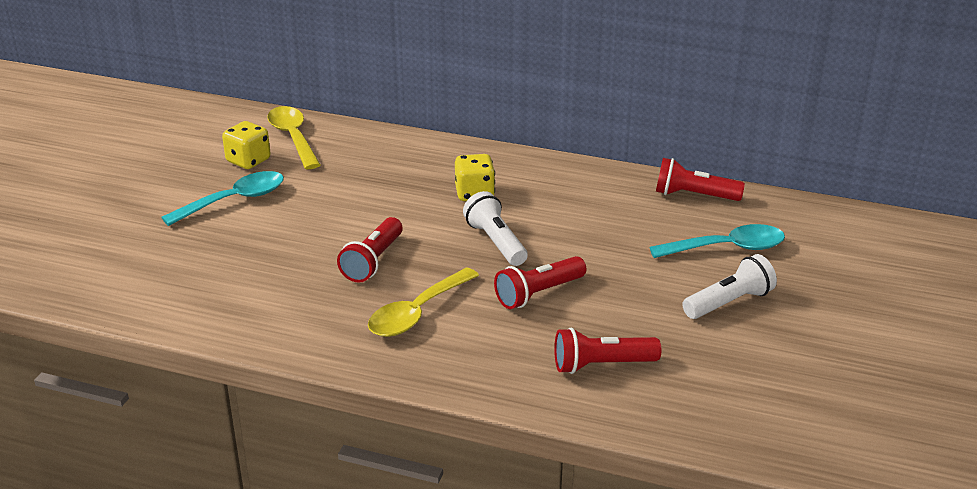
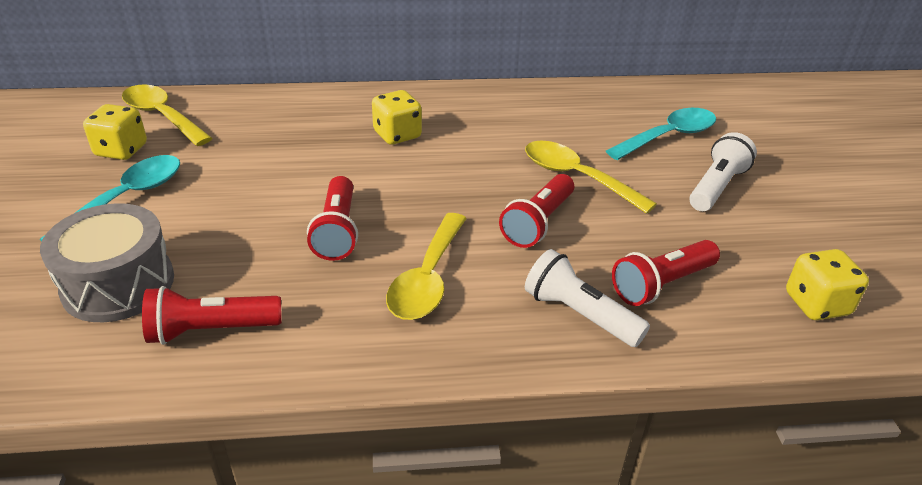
camera: 25 degrees left, 5 degrees up
(199, 262) = (118, 284): none -> grey drum
(496, 242) = (454, 179): white flashlight -> white flashlight (579, 314)
(604, 264) = (576, 177): none -> yellow spoon
(694, 195) = (599, 96): red flashlight -> red flashlight (211, 330)
(723, 414) = (816, 304): none -> yellow dice

